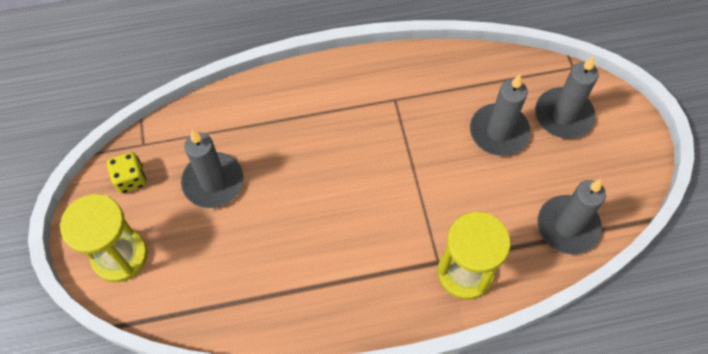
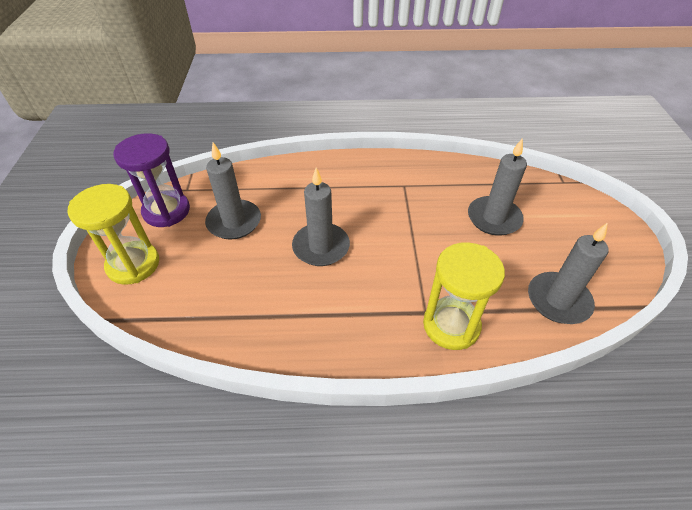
camera: 10 degrees right, 15 degrees down
(131, 179) = (166, 211): yellow dice -> purple hourglass
(563, 115) = (554, 214): grey candle -> grey candle (321, 247)

